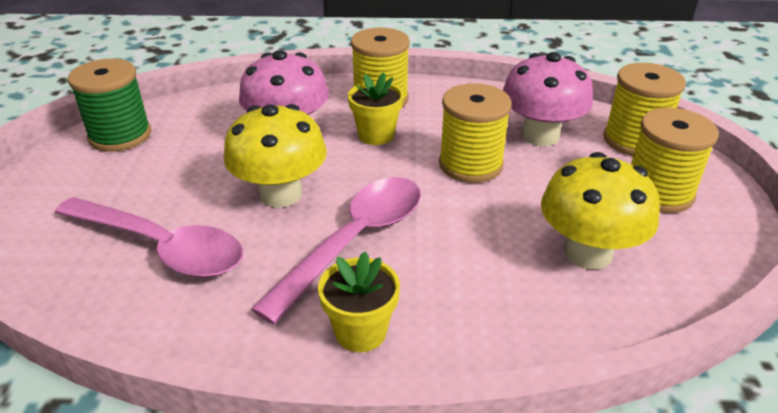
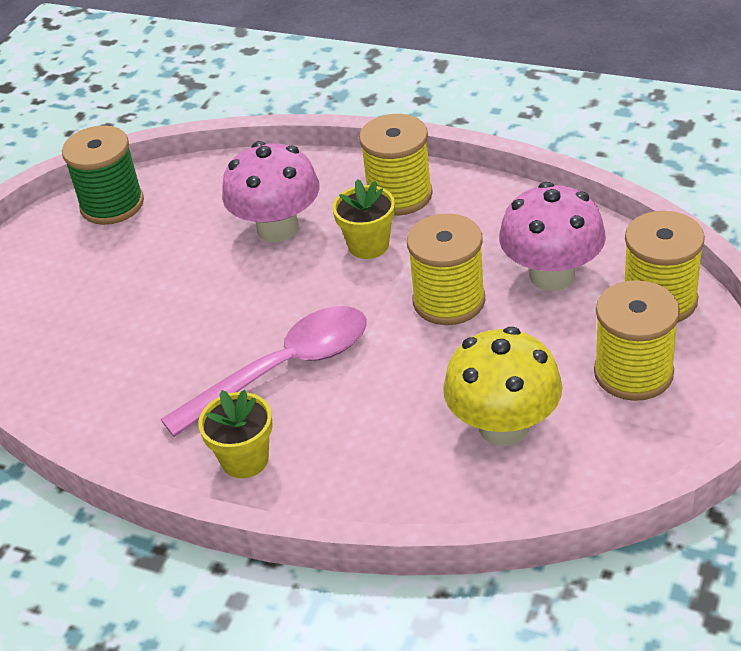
camera: 25 degrees right, 5 degrees up
(160, 247) = (109, 342): pink spoon -> none
(280, 194) = (238, 303): yellow mushroom -> none

